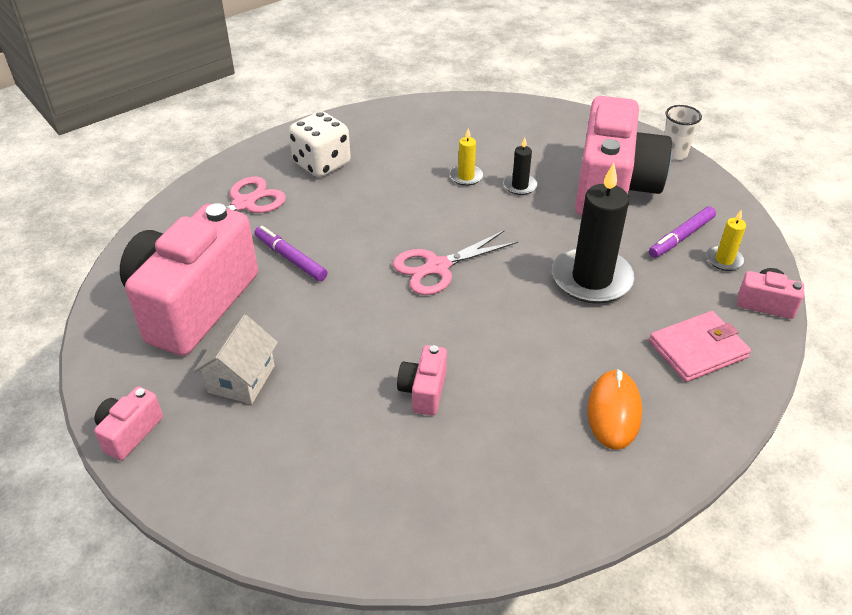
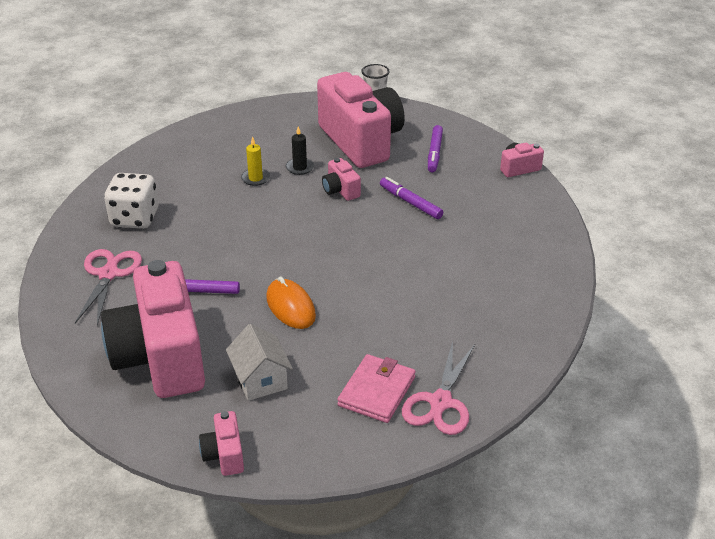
camera: 40 degrees left, 5 degrees down
(424, 391) = (387, 318): pink camera -> pink camera (340, 190)
(438, 267) = (307, 244): pink scissors -> pink scissors (440, 402)
(592, 279) = (410, 202): black candle -> purple marker
(613, 412) = (504, 268): orange mouse -> orange mouse (290, 307)
(698, 349) = (511, 211): pink wallet -> pink wallet (377, 391)
(724, 260) = (472, 155): yellow candle -> none

